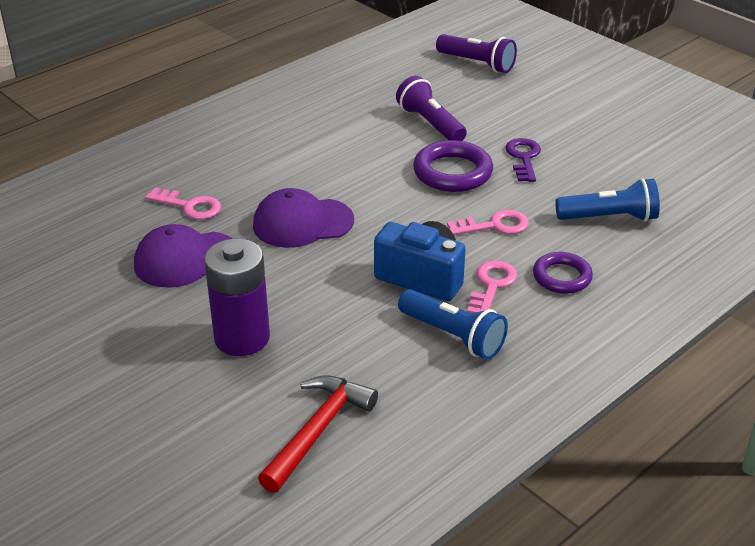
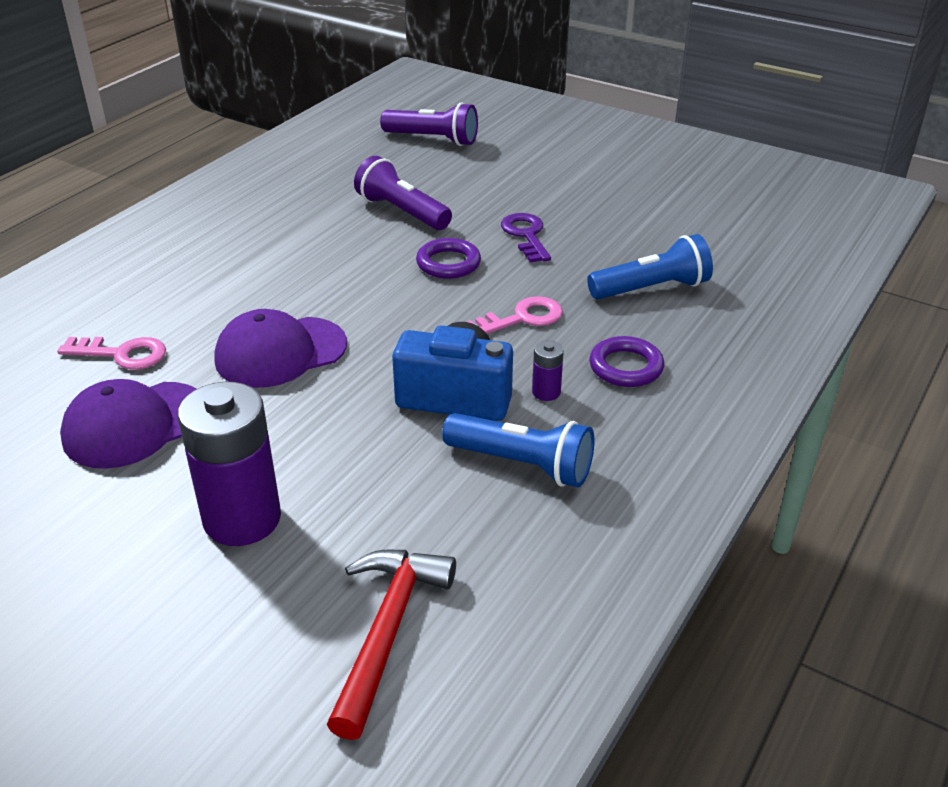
camera: 15 degrees left, 0 degrees up
(452, 172) = (448, 263): purple ring -> purple ring, size x0.66
(491, 286) = (546, 392): pink key -> purple battery

